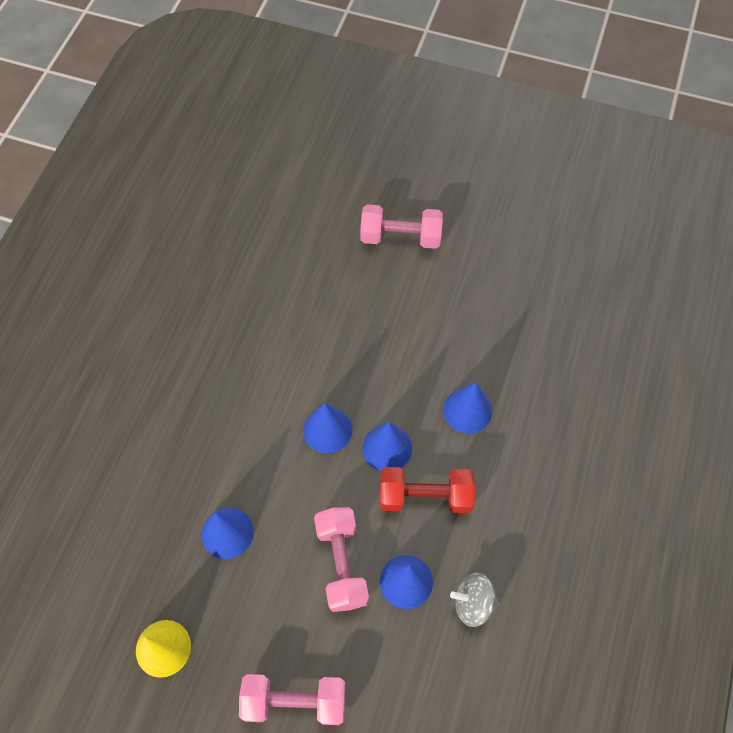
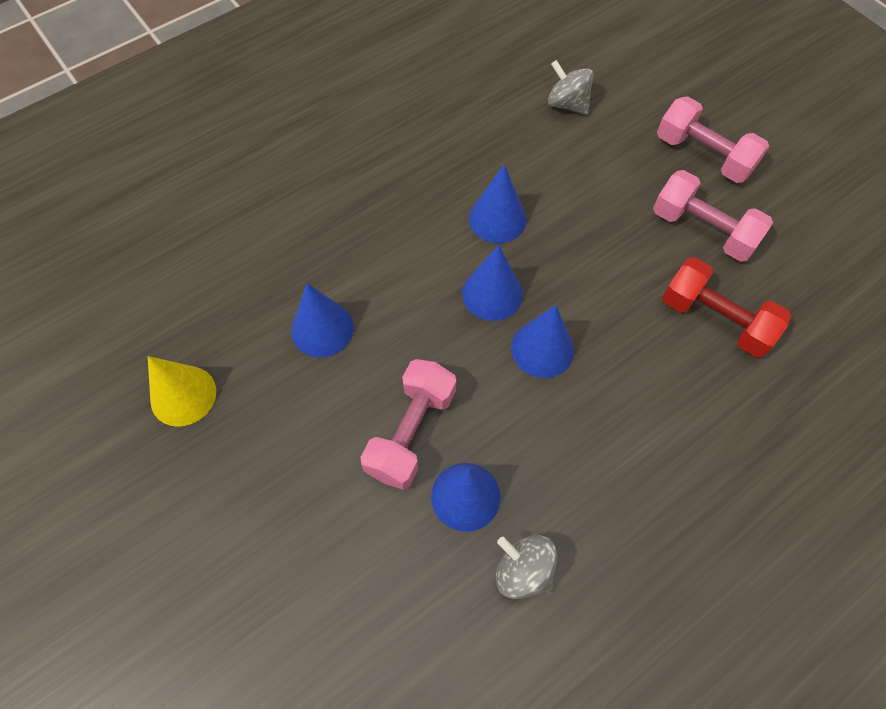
camera: 35 degrees right, 0 degrees up
(281, 250) = (567, 104): none -> grey spinning top
(294, 701) = (263, 536): pink dumbbell -> pink dumbbell (702, 230)
(425, 496) = (549, 423): red dumbbell -> red dumbbell (715, 319)
(467, 410) = (659, 365): blue cone -> blue cone (497, 219)

